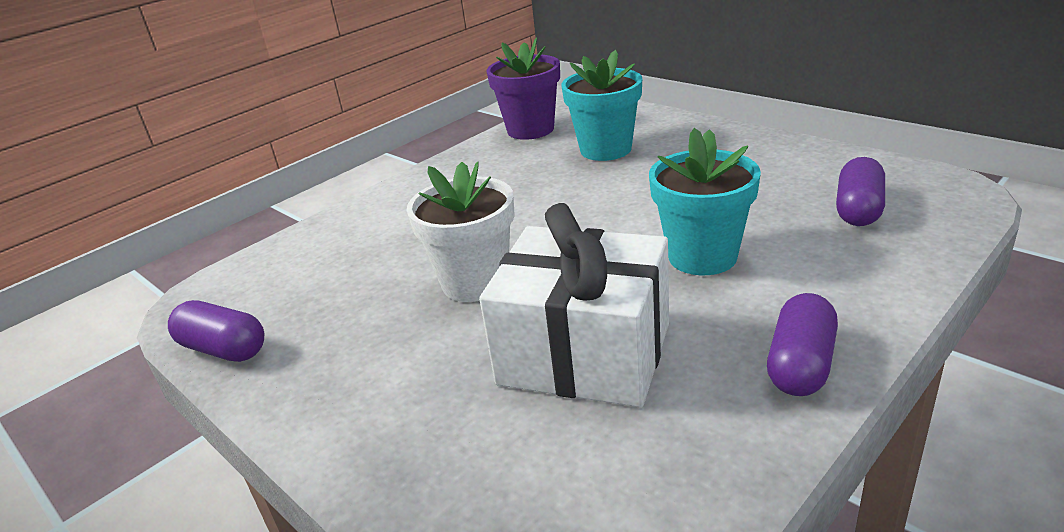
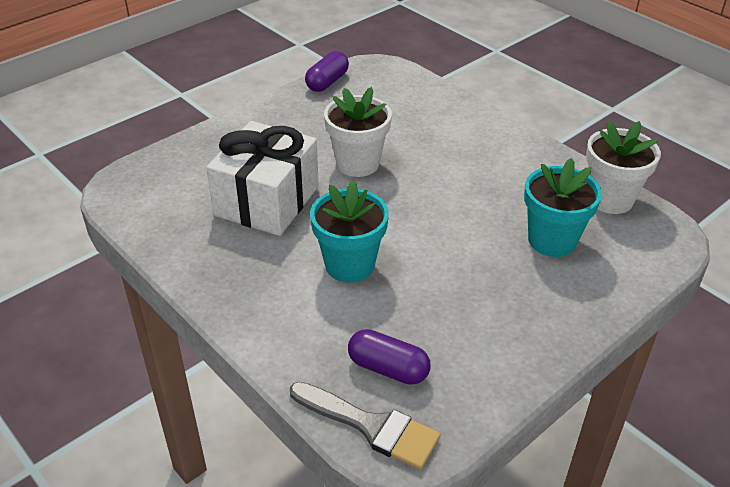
camera: 90 degrees right, 10 degrees up
(530, 130) = (610, 199): purple flower pot -> white flower pot
(801, 364) = (218, 281): purple capsule -> none
(947, 208) = (371, 426): none -> grey brush

